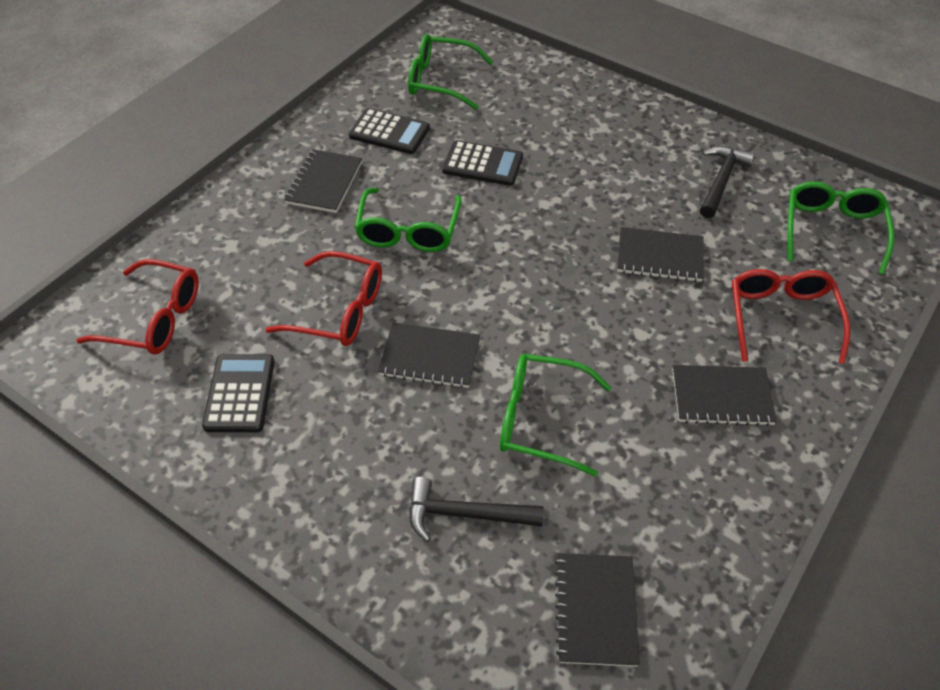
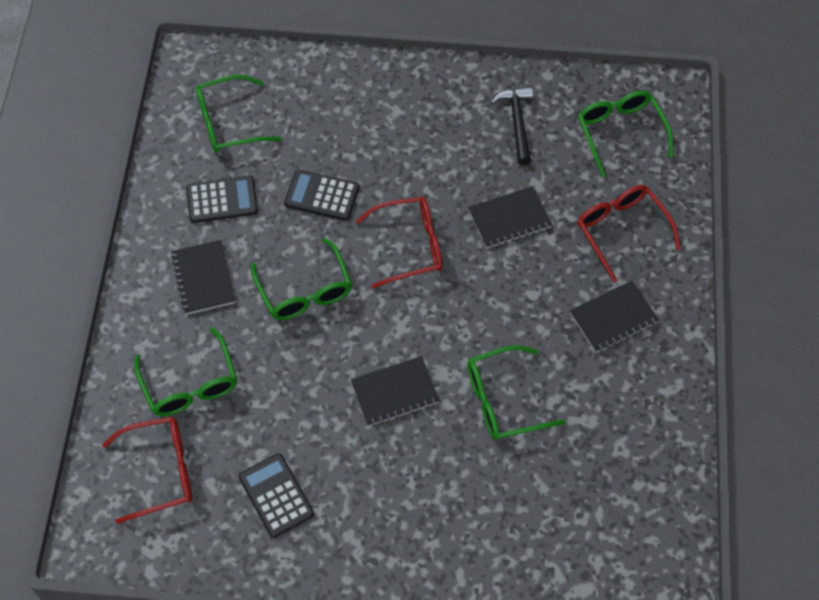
camera: 30 degrees left, 10 degrees up
(242, 259) = (190, 384): none -> green glasses
(339, 310) = (300, 389): red glasses -> red glasses (409, 246)
(465, 514) = (496, 497): black hammer -> none
(482, 164) = (322, 196): black calculator -> black calculator turned 150 degrees counterclockwise
(596, 610) = (615, 515): black notebook -> none

